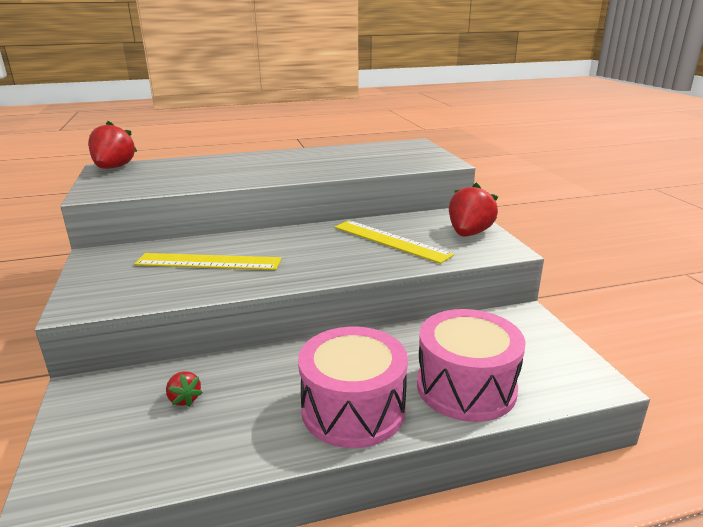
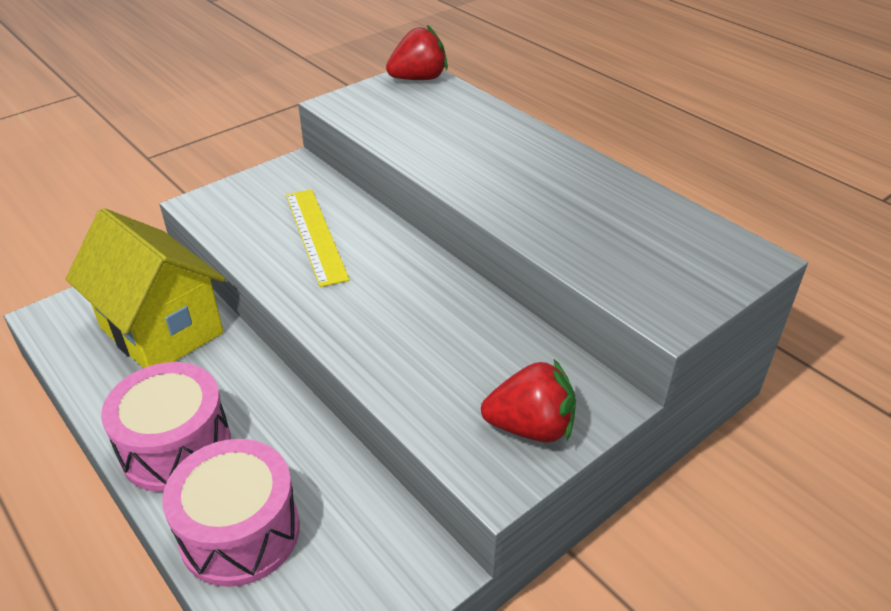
camera: 65 degrees right, 15 degrees up
(184, 399) = (162, 330): red strawberry -> yellow house
(390, 241) = (453, 352): yellow ruler -> none

